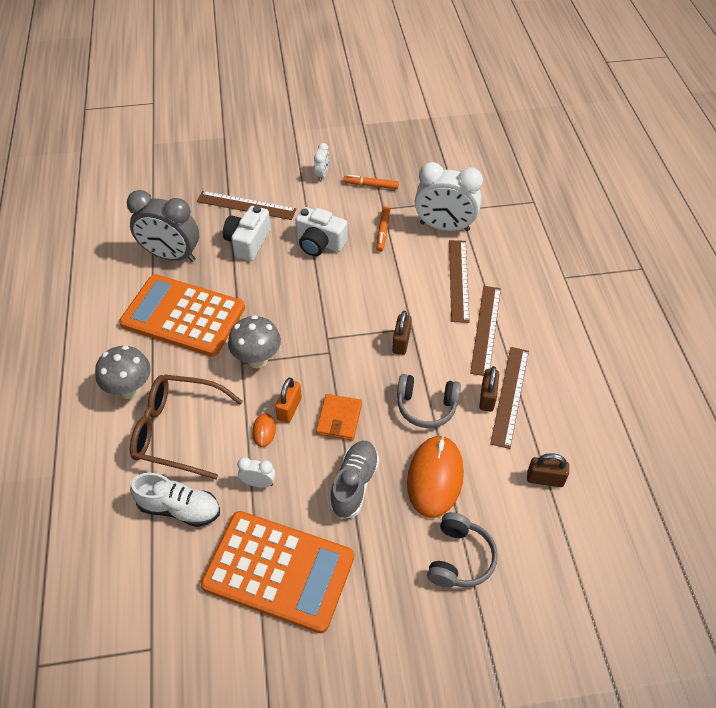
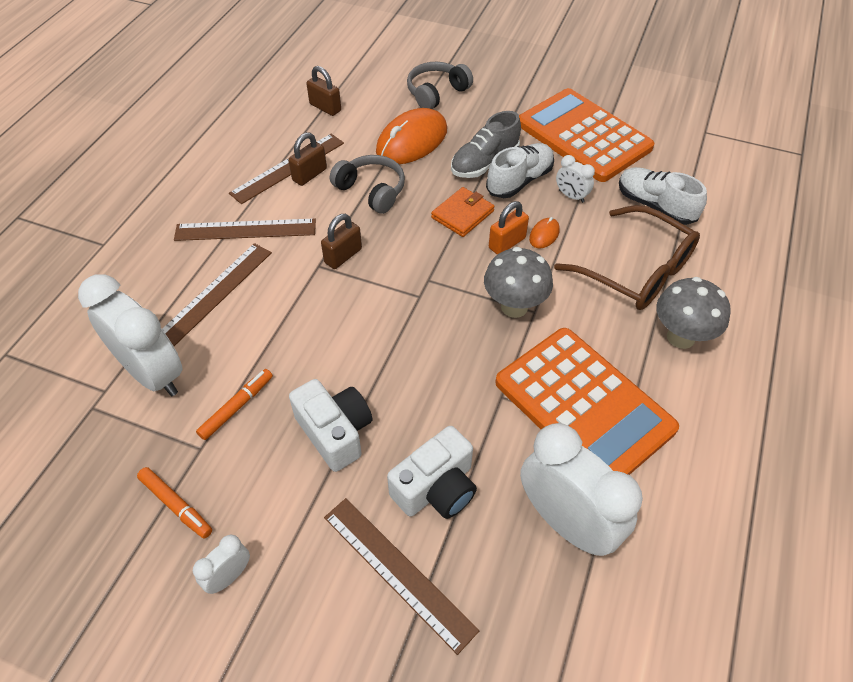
camera: 150 degrees left, 0 degrees up
(171, 256) = (566, 522): grey clock -> white clock
(312, 478) = (519, 181): none -> white shoe
(485, 329) = (245, 230): brown ruler -> brown ruler turned 45 degrees clockwise

